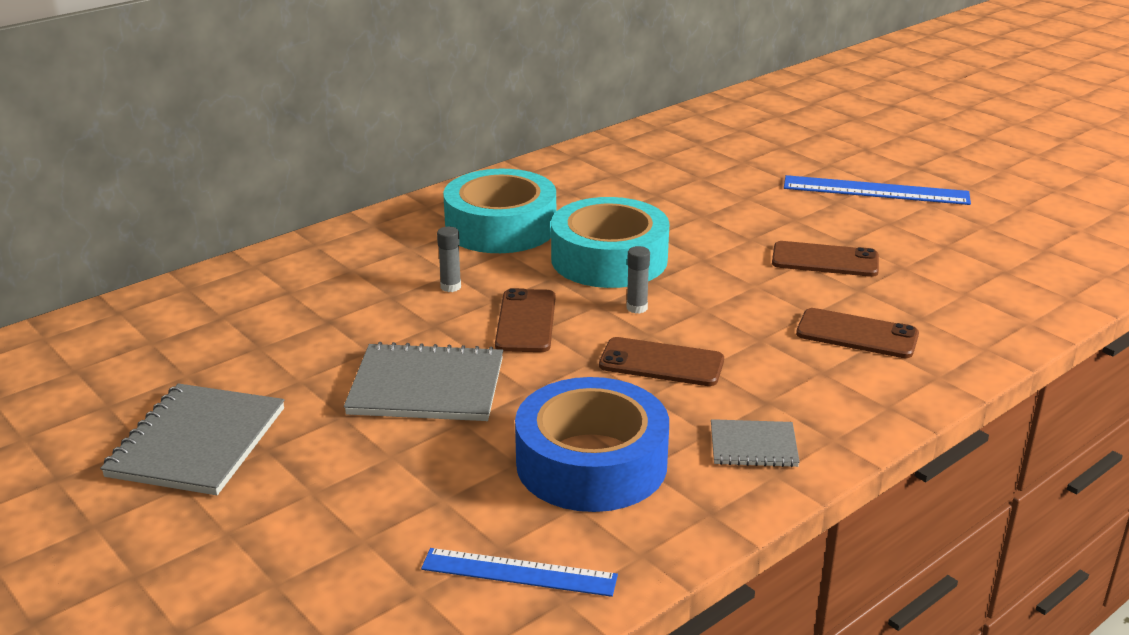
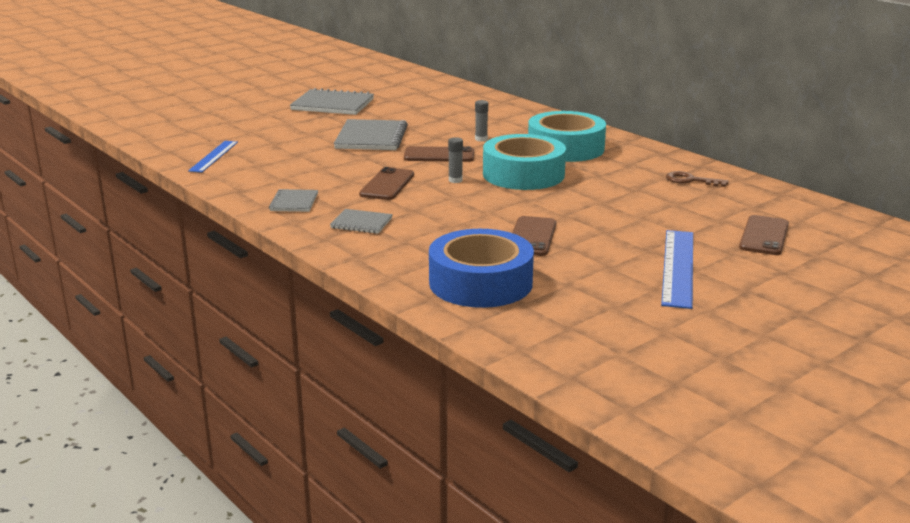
camera: 90 degrees right, 5 degrees down
(591, 463) = (291, 168): blue tape -> blue tape (480, 283)
(623, 164) = (690, 180): none -> brown key
(820, 379) = (361, 223): none -> grey notebook
(857, 334) = (417, 238): brown phone -> brown phone (764, 236)

